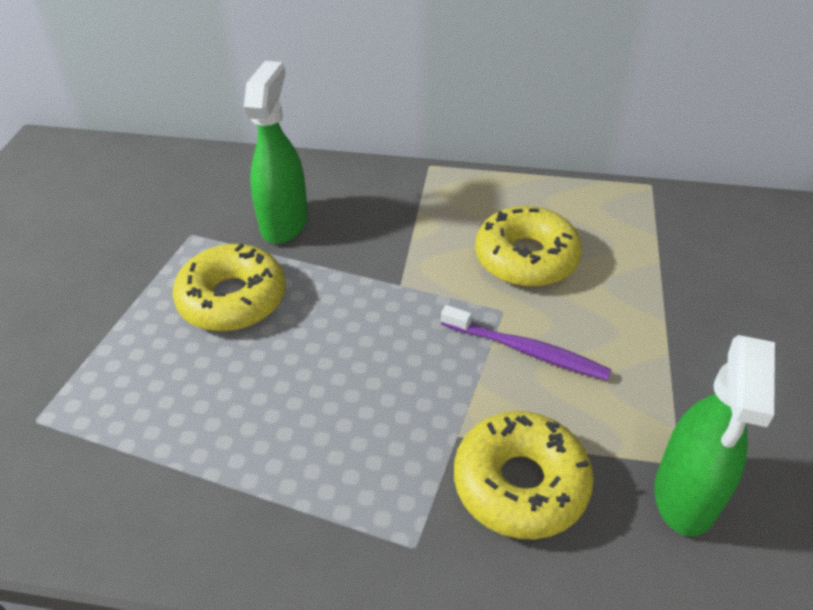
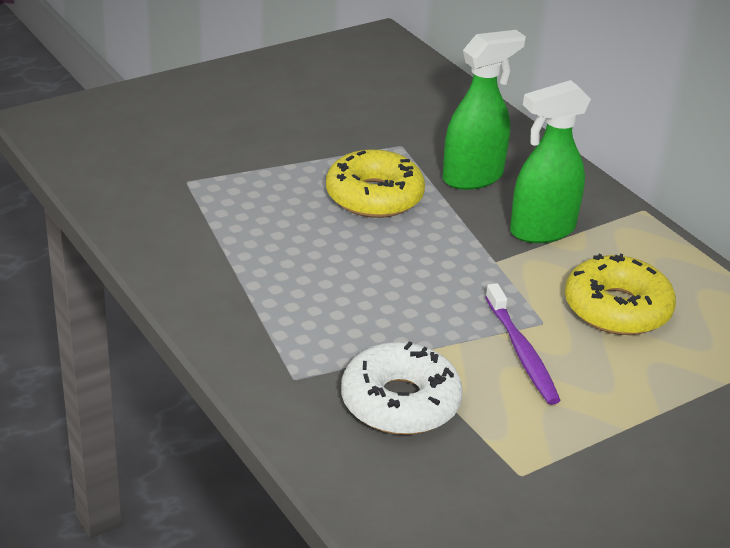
camera: 45 degrees right, 10 degrees down
(520, 484) = (400, 402): yellow donut -> white donut
(685, 496) = (495, 489): green spray bottle -> green spray bottle (541, 230)

